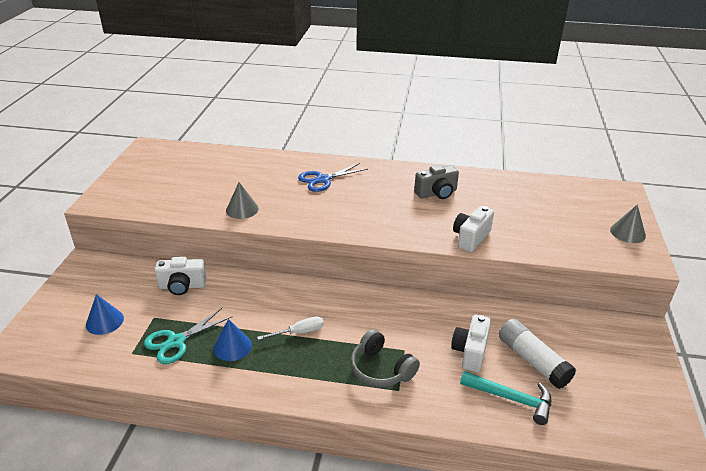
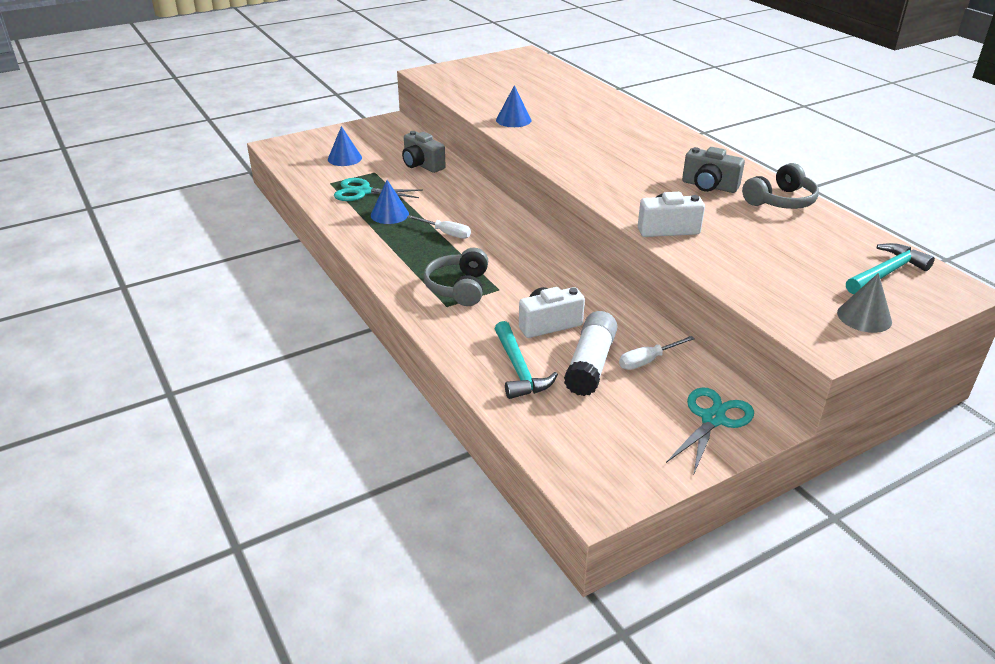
camera: 50 degrees right, 0 degrees up
(182, 286) = (422, 165): white camera -> grey camera
(242, 209) = (513, 120): grey cone -> blue cone
(323, 180) = (620, 130): blue scissors -> none
(481, 182) = (780, 201): none -> grey headphones
(549, 333) = (647, 361): none -> white screwdriver
(590, 199) = (886, 273): none -> turquoise hammer
(627, 344) = (712, 419): none -> turquoise scissors

